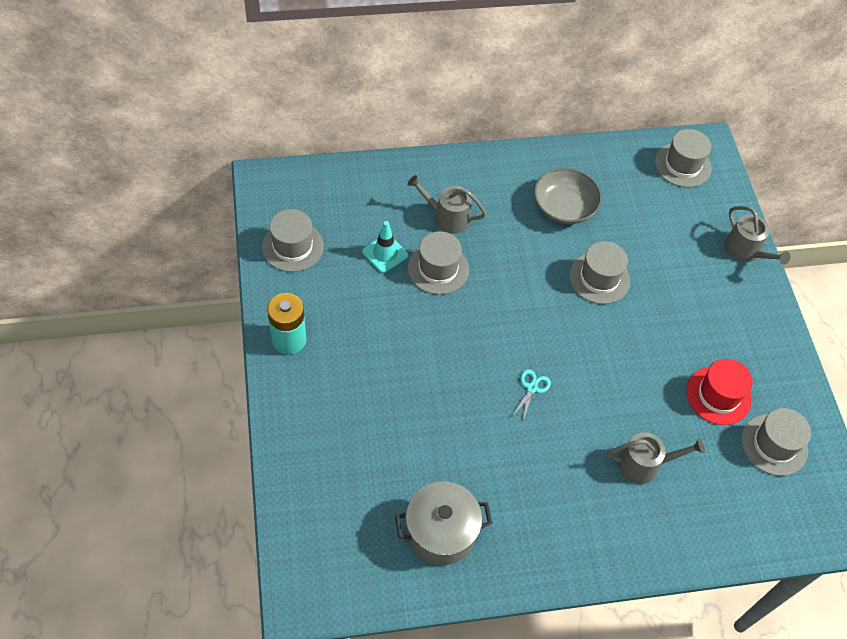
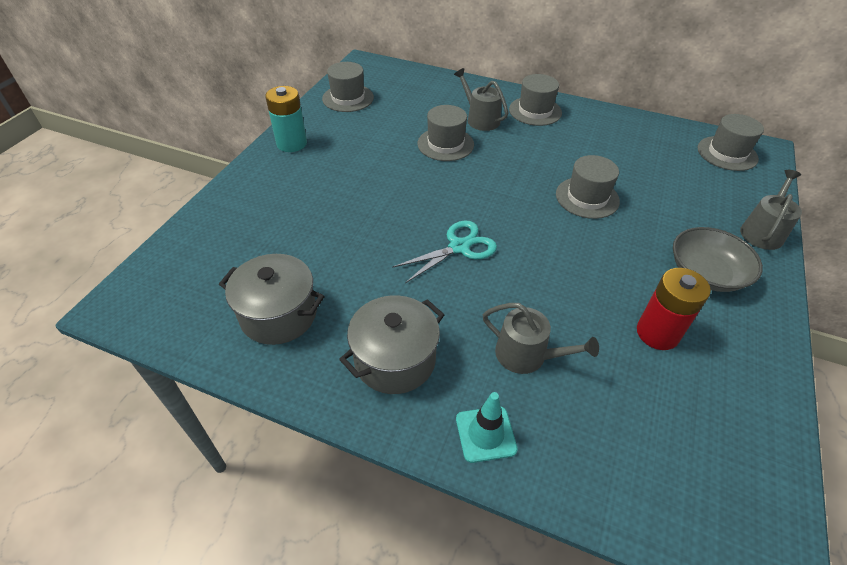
camera: 35 degrees right, 10 degrees down
(385, 253) = (411, 123): turquoise traffic cone -> turquoise traffic cone (485, 434)
(532, 388) = (459, 247): turquoise scissors -> turquoise scissors, size x1.72
(557, 520) = (395, 360): none -> grey pot
(564, 207) = (588, 144): grey bowl -> grey bowl (706, 273)
(718, 395) = (657, 333): red hat -> red battery
(746, 251) = (762, 231): grey watering can -> grey watering can turned 150 degrees counterclockwise
(774, 445) = (703, 409): grey hat -> grey hat (535, 111)

